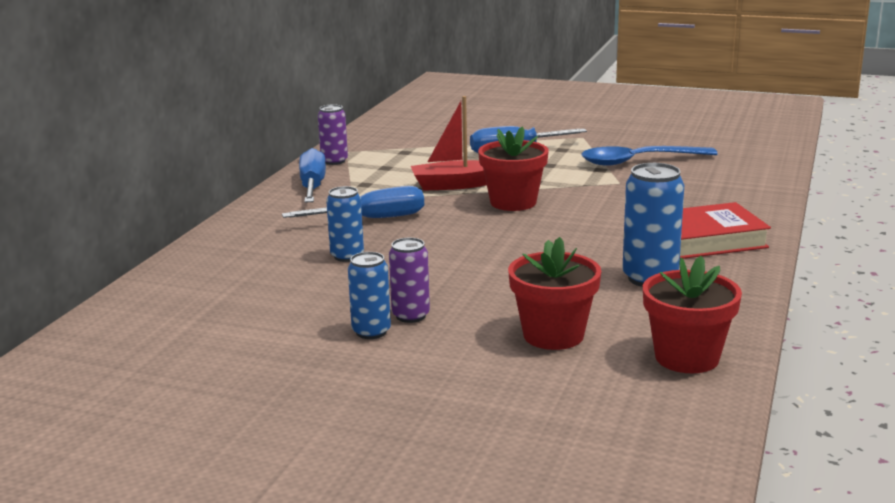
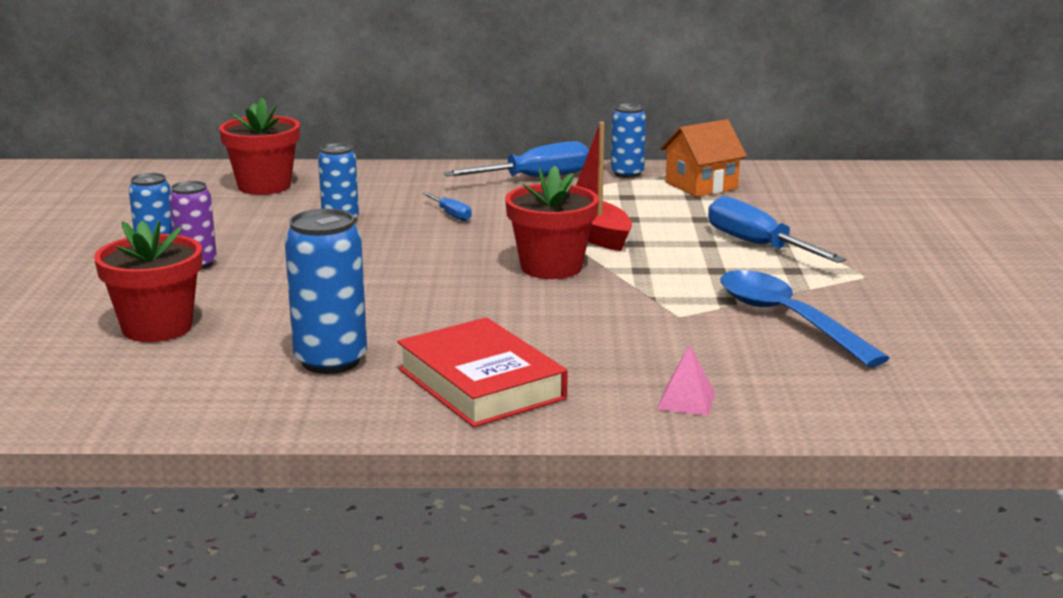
camera: 70 degrees right, 0 degrees up
(334, 161) = (627, 174): purple can -> blue can
(372, 219) = (451, 214): blue screwdriver -> blue screwdriver, size x0.49
(384, 147) = (701, 186): none -> orange house
(687, 358) = (104, 396): red flower pot -> red flower pot (264, 186)
(744, 197) = (686, 401): none -> pink pyramid

